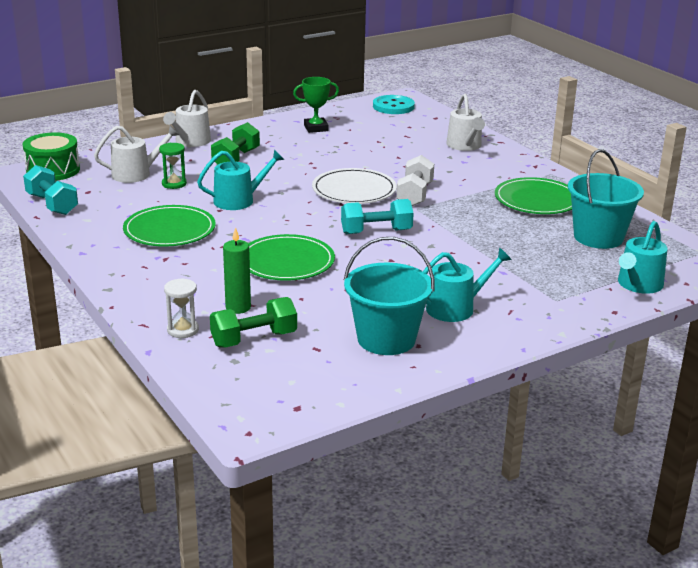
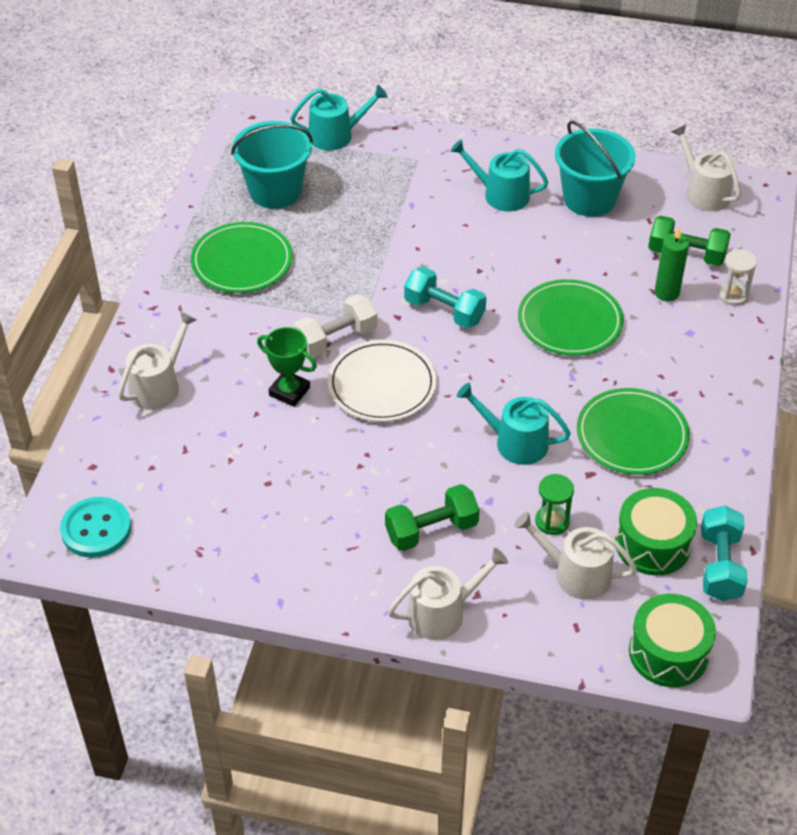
camera: 135 degrees left, 20 degrees up
(103, 197) = (652, 544): none -> green drum
(298, 394) = (703, 192): none -> white watering can
(316, 128) = (258, 540): green trophy -> green trophy (289, 391)

